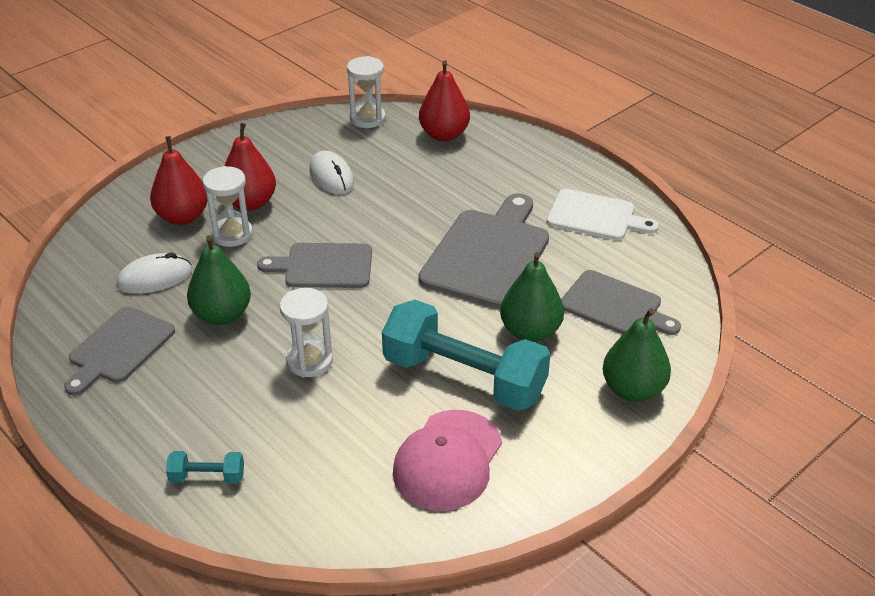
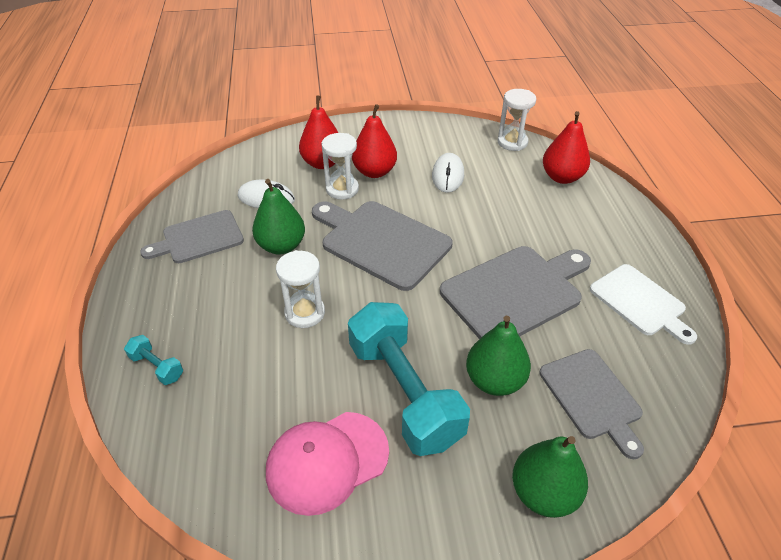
camera: 35 degrees right, 5 degrees up
(324, 266) = (381, 242): grey cutting board -> grey cutting board, size x1.54

